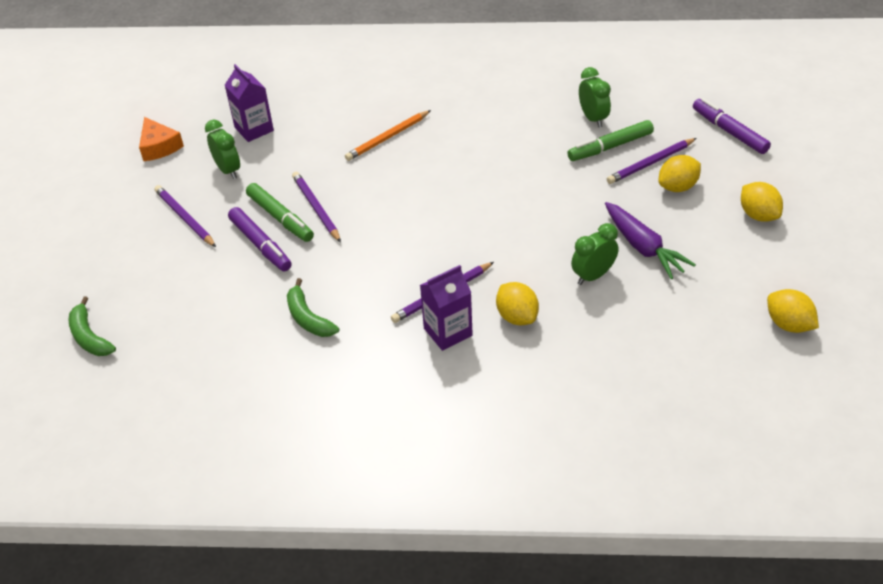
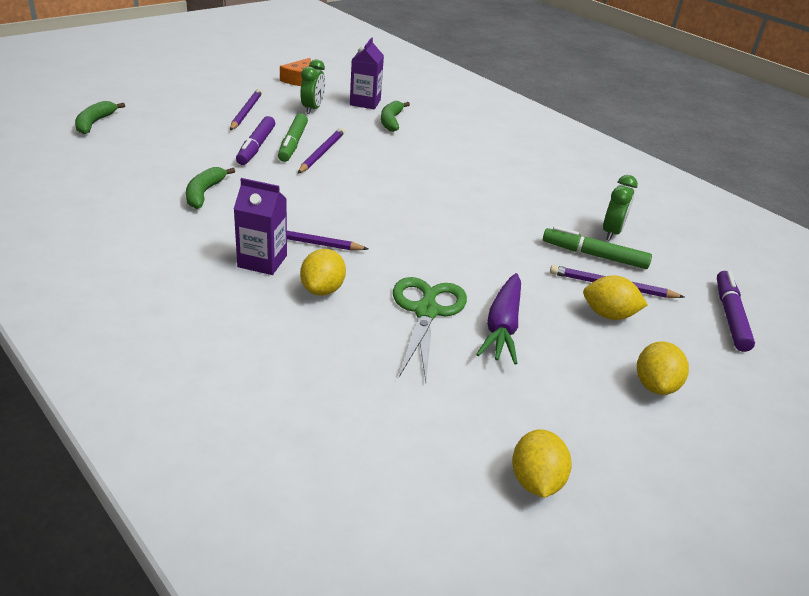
camera: 40 degrees right, 10 degrees down
(307, 133) = (391, 121): none -> green banana
(387, 137) = (436, 152): orange pencil -> none
(593, 276) = (426, 311): green clock -> green scissors

